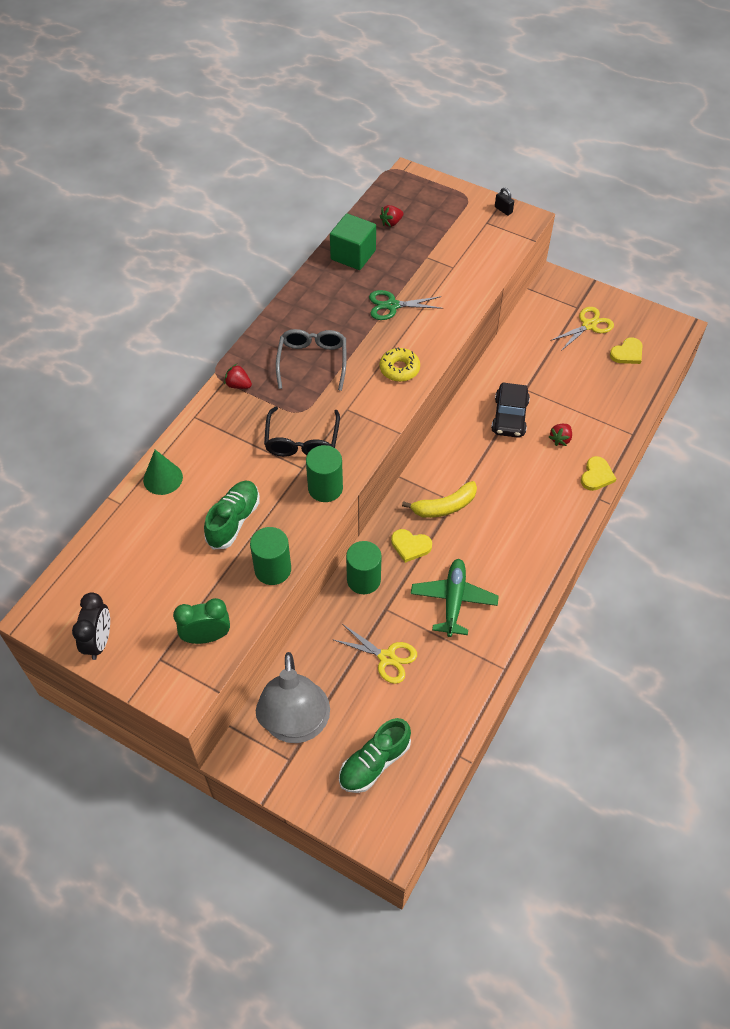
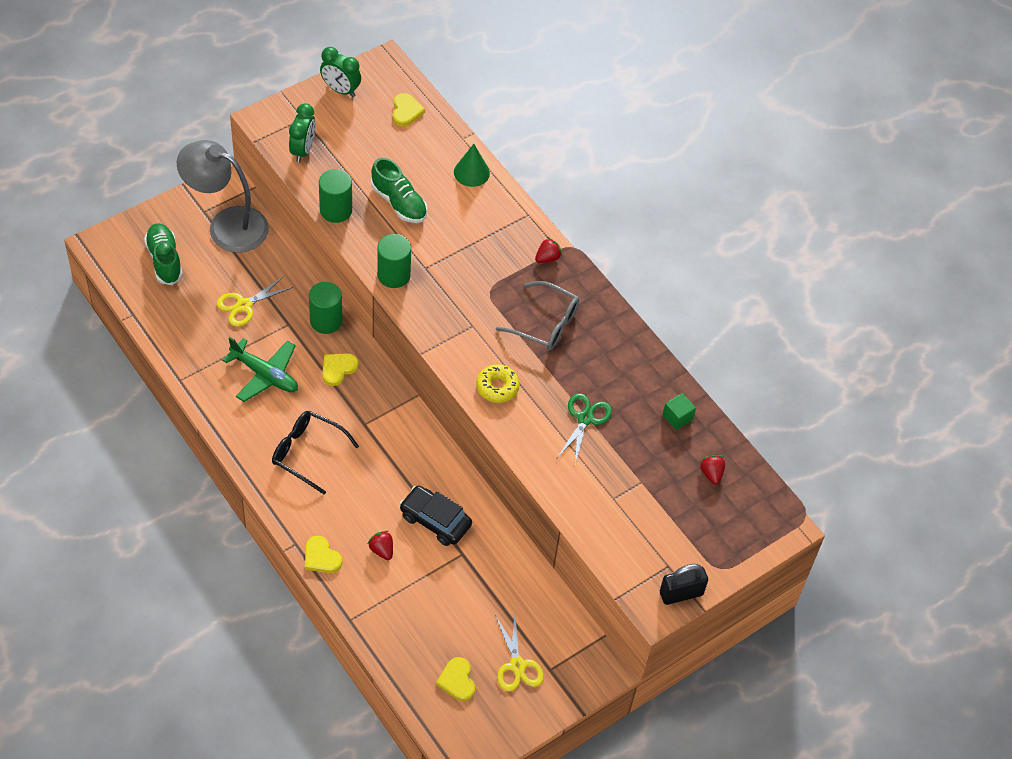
camera: 110 degrees right, 0 degrees up
(99, 641) = (340, 90): black clock -> green clock
(104, 566) = (406, 111): none -> yellow heart
(302, 441) = (454, 278): black glasses -> black glasses (307, 453)
(353, 255) = (677, 417): green cube -> green cube, size x0.57
(444, 506) = (363, 414): yellow banana -> none
(503, 210) = (681, 594): black padlock -> black padlock, size x1.76

